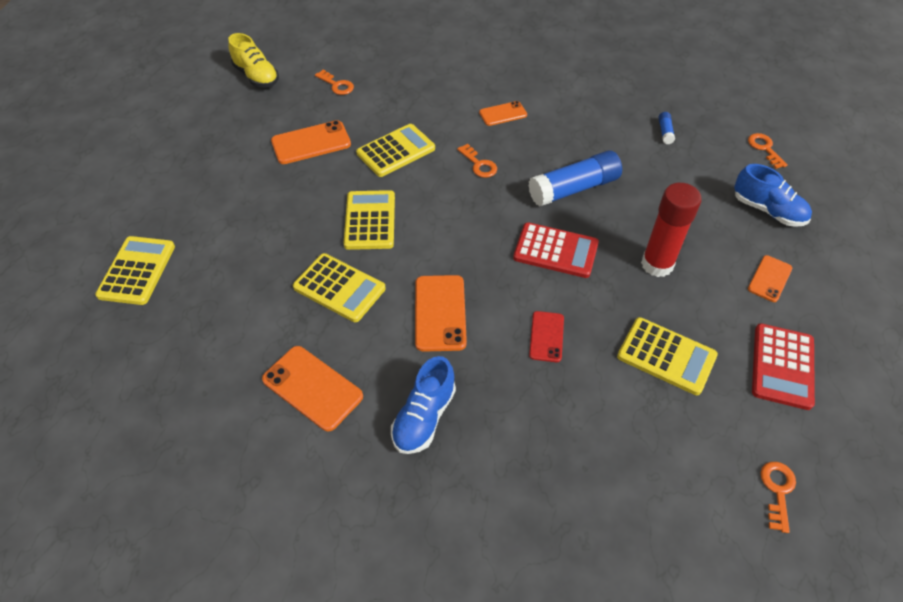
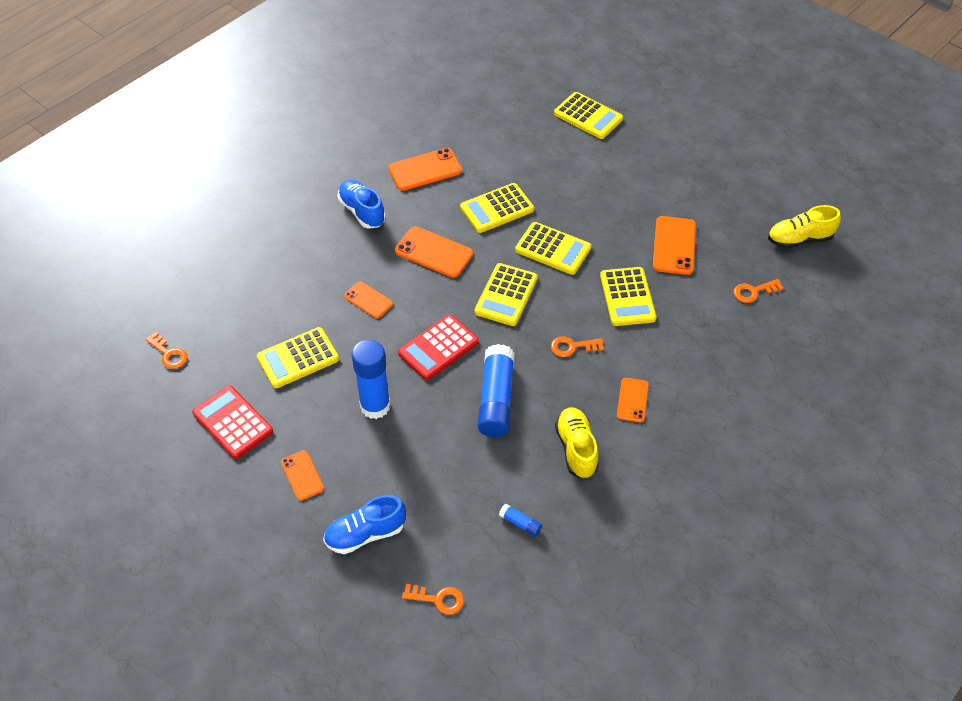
camera: 120 degrees right, 0 degrees up
(454, 230) = (506, 295): none -> yellow calculator
(546, 336) = (368, 300): red phone -> orange phone
(575, 127) = (576, 449): none -> yellow shoe
(657, 264) = (375, 406): red glue stick -> blue glue stick

